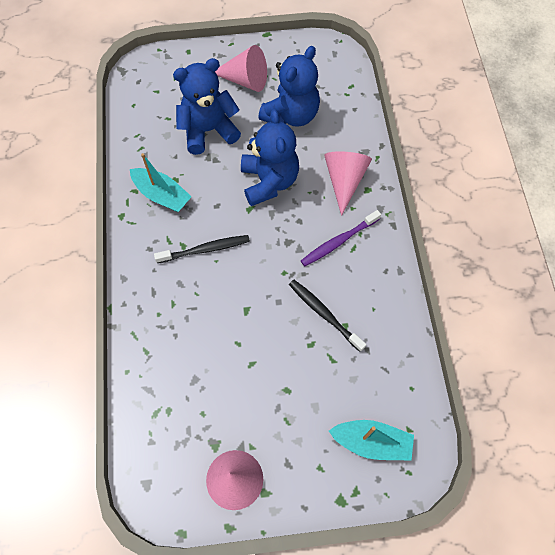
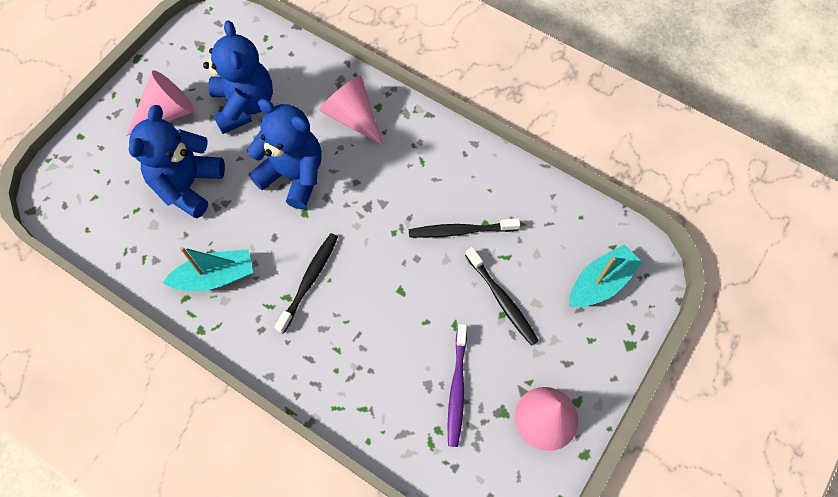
camera: 50 degrees left, 0 degrees up
(297, 381) = (502, 299): none -> black toothbrush
(339, 241) = (405, 167): purple toothbrush -> purple toothbrush (457, 388)

